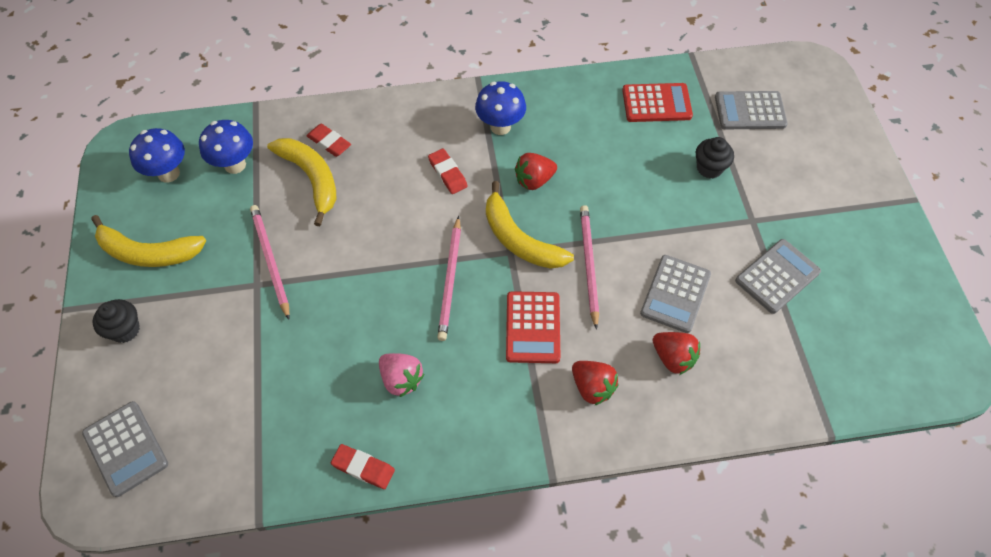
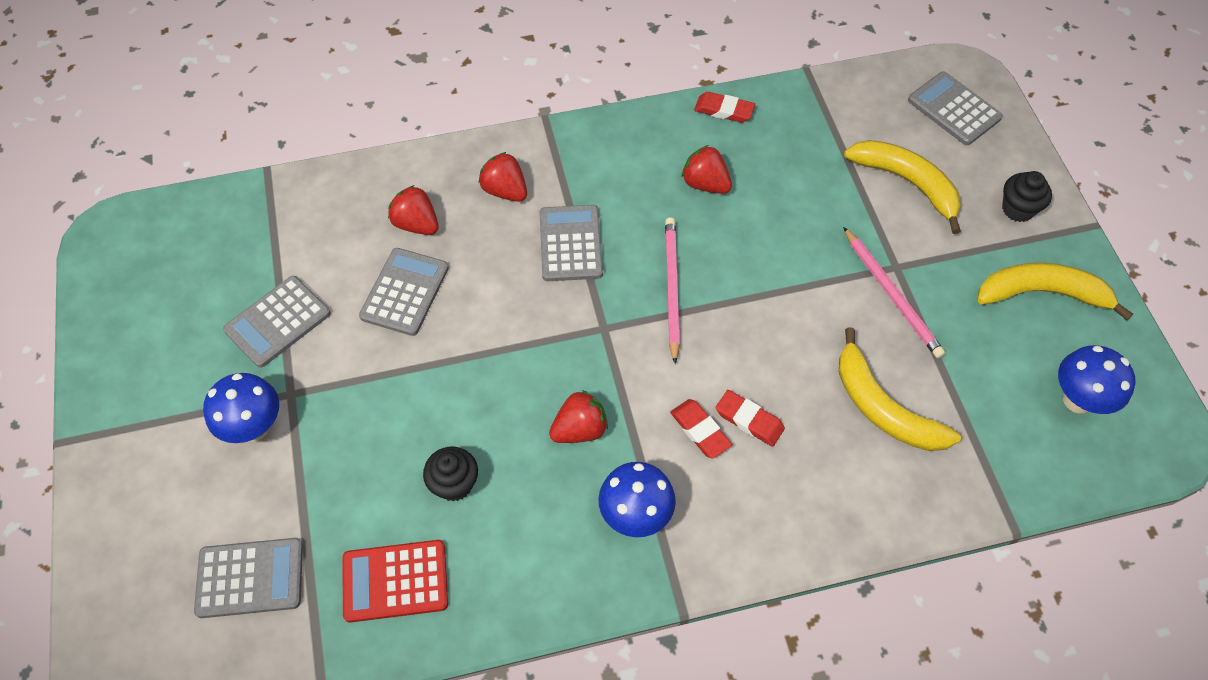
camera: 175 degrees right, 0 degrees up
(235, 165) = (995, 420): blue mushroom -> blue mushroom (255, 427)
(329, 142) = (879, 467): red eraser -> red eraser (749, 420)
(401, 379) = (705, 184): pink strawberry -> red strawberry
(519, 239) = (593, 344): yellow banana -> yellow banana (907, 183)
(533, 327) = (570, 244): red calculator -> grey calculator
(588, 264) = (506, 319): pink pencil -> none
(709, 168) = (333, 469): black cupcake -> black cupcake (454, 484)

